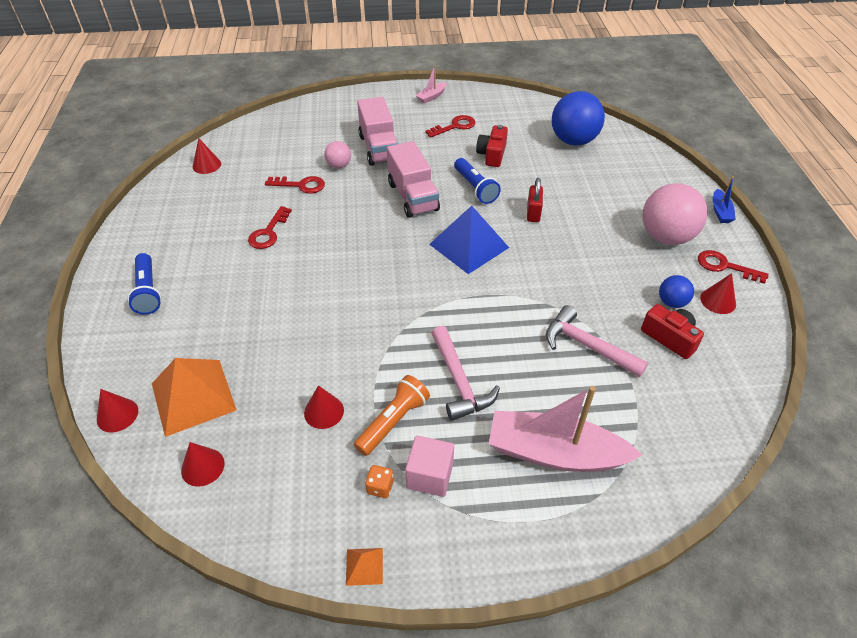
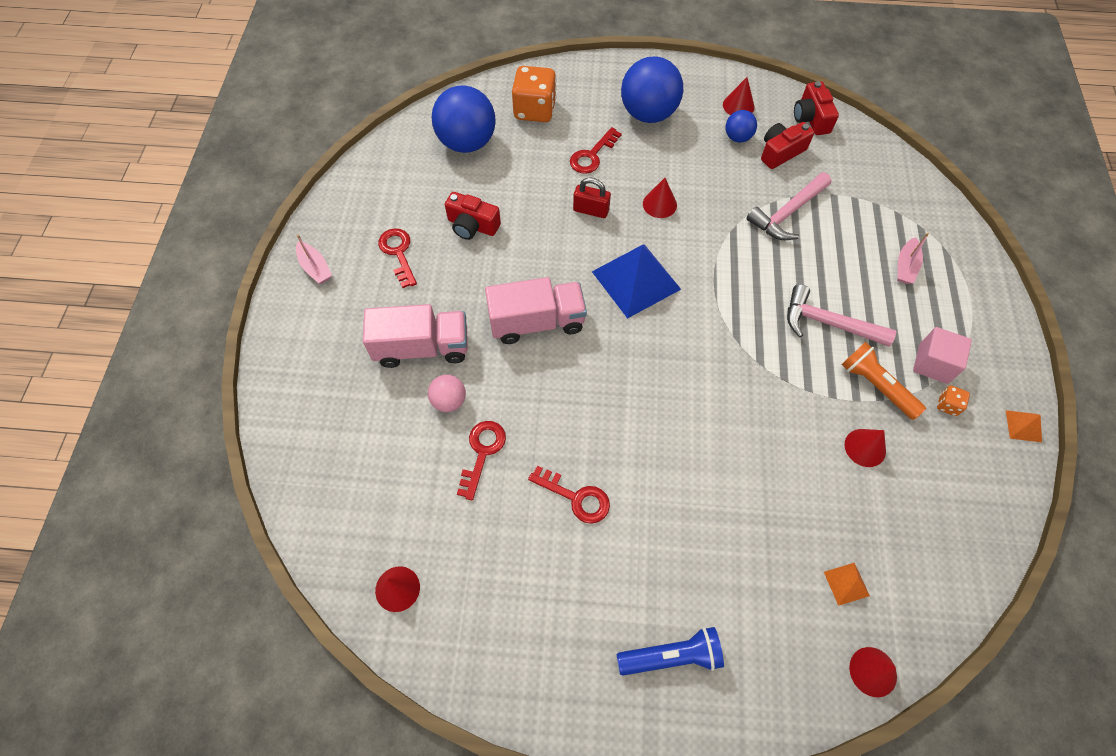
camera: 80 degrees left, 15 degrees up
(193, 396) = (846, 583): orange pyramid -> orange pyramid, size x0.43
(202, 467) = (935, 568): red cone -> red cone (659, 204)
(459, 381) = (828, 323): pink hammer -> pink hammer turned 150 degrees counterclockwise
(475, 188) = (534, 255): blue flashlight -> none
(554, 453) = (905, 266): pink boat -> pink boat, size x0.46
(629, 170) = (535, 110): none -> orange dice
(666, 237) = (648, 114): pink ball -> blue ball
(720, 212) = (618, 63): blue boat -> none
(724, 266) = (695, 86): red key -> red key (592, 155)
(737, 363) = (811, 118): none -> red camera

